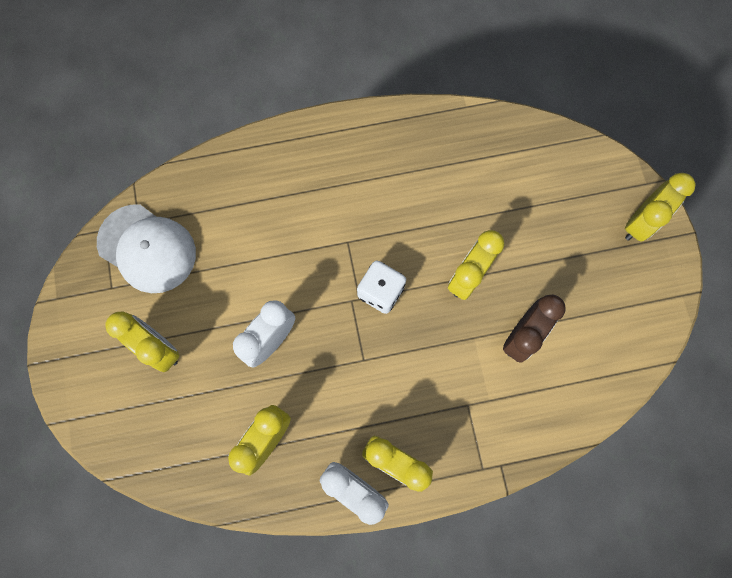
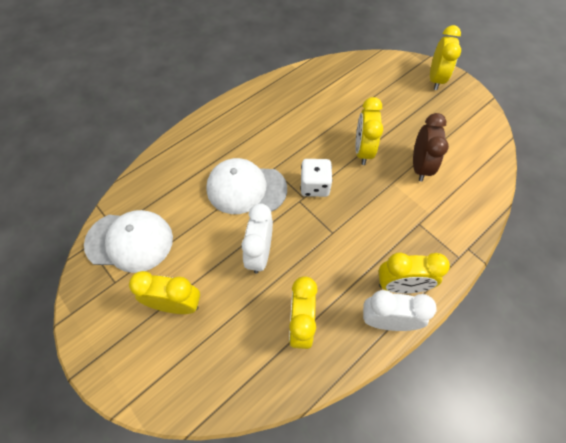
camera: 30 degrees left, 15 degrees down
(302, 252) = (246, 188): none -> white cap

